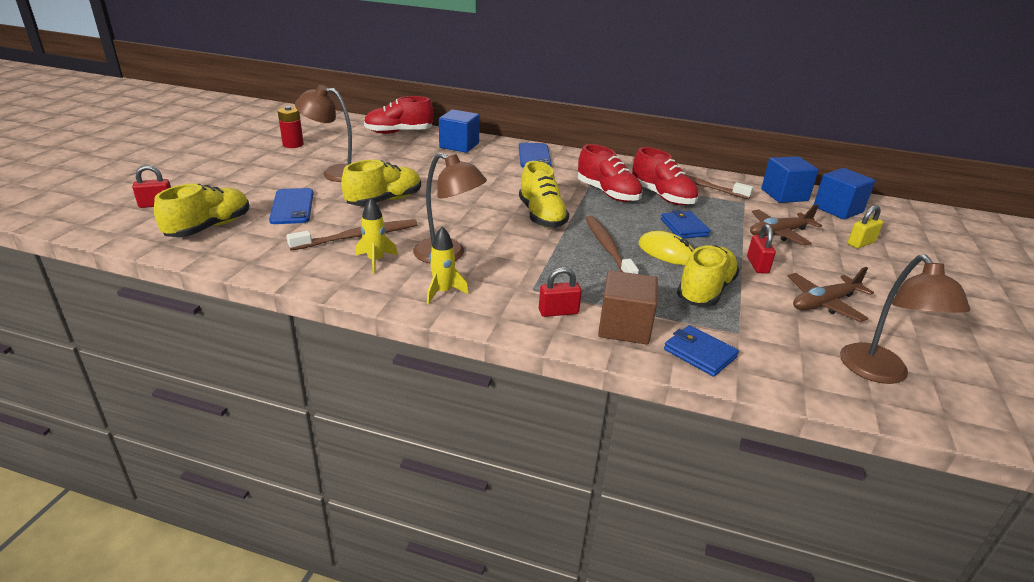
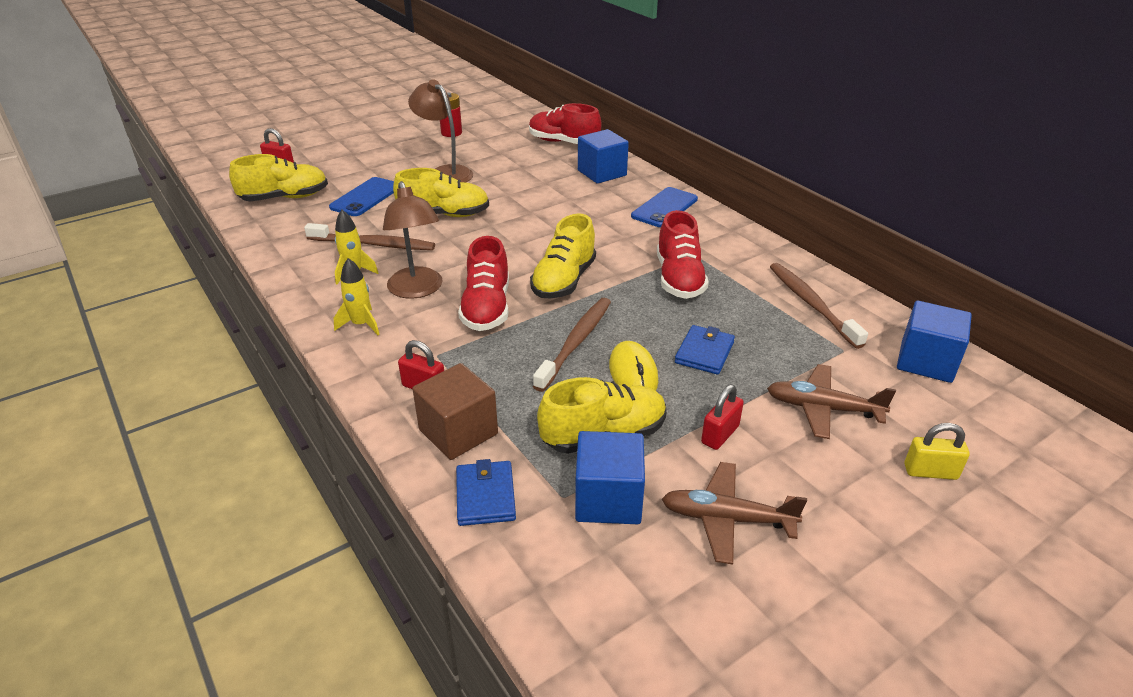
camera: 40 degrees right, 5 degrees up
(662, 196) = (741, 305): red shoe -> red shoe (487, 308)
(838, 209) = (981, 412): blue cube -> blue cube (608, 499)
(880, 373) = (649, 632): brown lamp -> none

